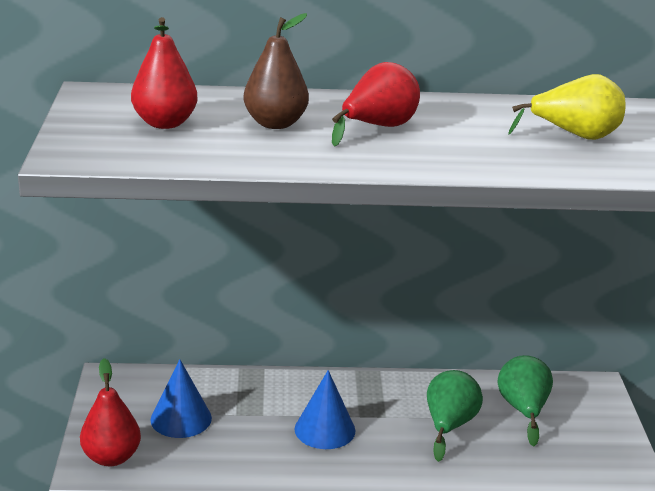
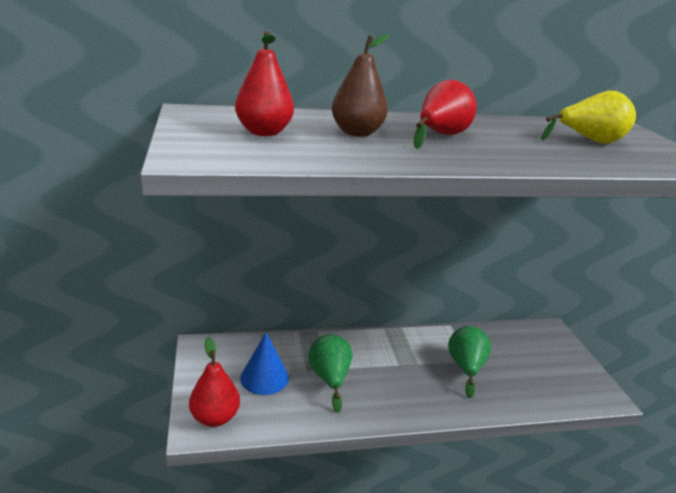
camera: 10 degrees left, 0 degrees up
(325, 429) = (377, 378): blue cone -> none
(523, 410) = (511, 351): green pear -> green pear (329, 378)

